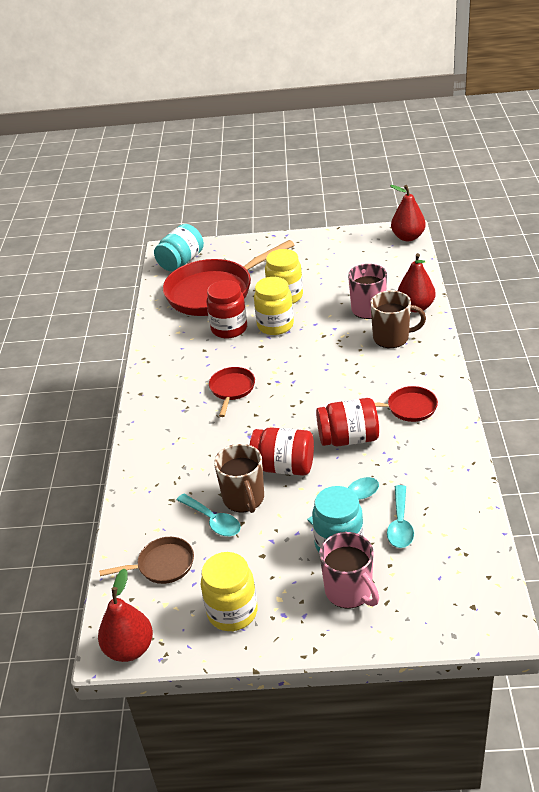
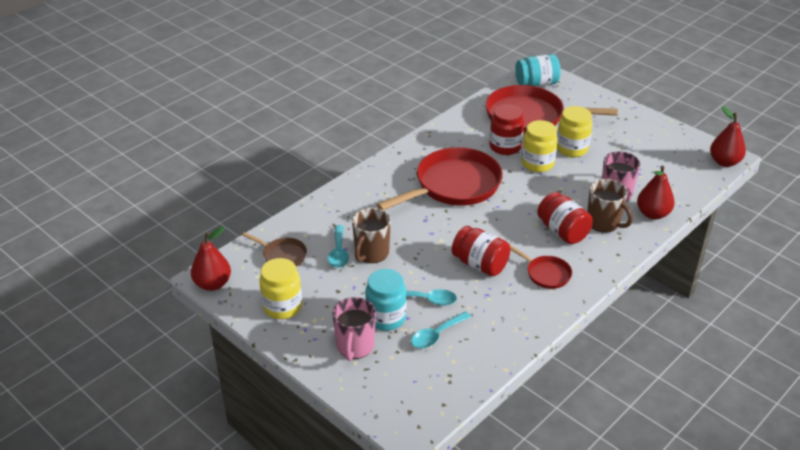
camera: 40 degrees right, 0 degrees up
(232, 389) = (453, 186): red pan -> red pan, size x2.15
(284, 467) = (418, 252): red jar -> red jar (562, 231)

